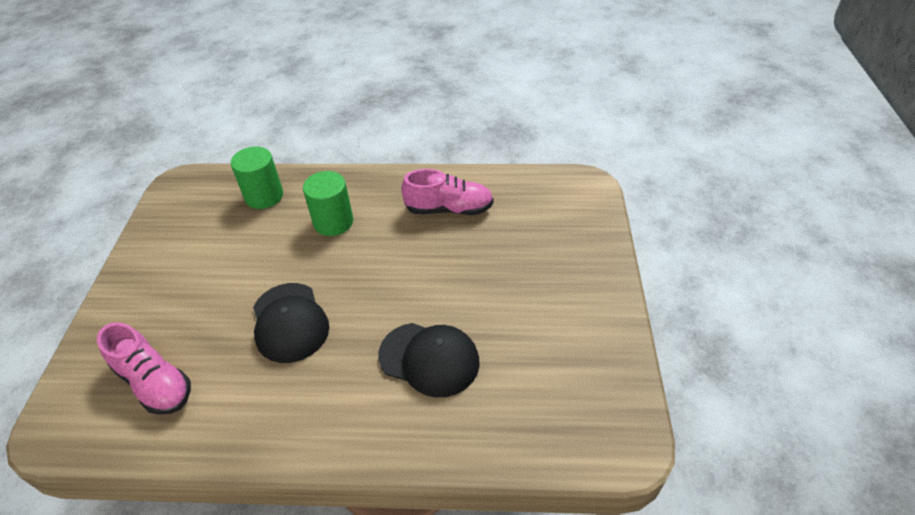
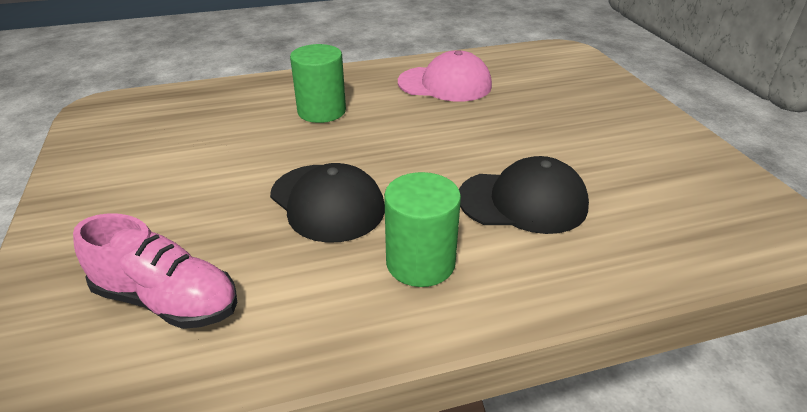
camera: 20 degrees left, 10 degrees down
(264, 196) = (221, 103): green cylinder -> green cylinder (420, 262)
(449, 209) = (445, 84): pink shoe -> pink cap

